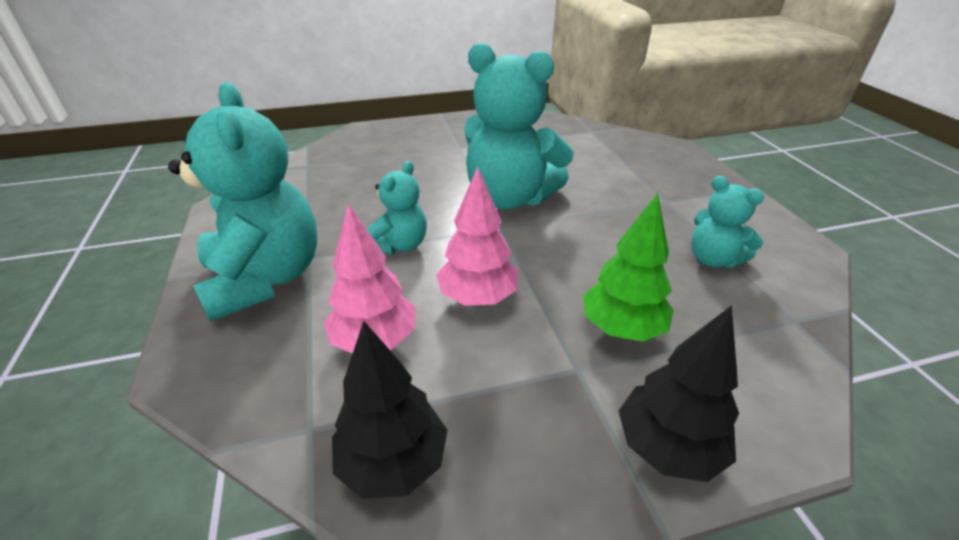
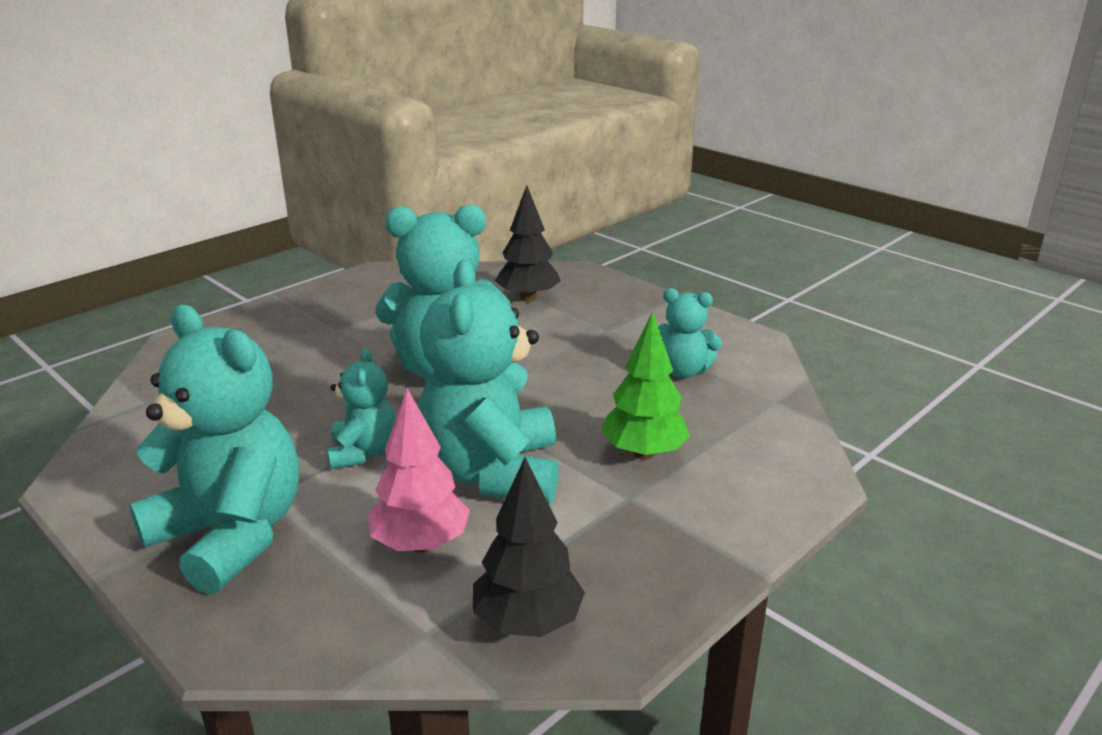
camera: 30 degrees left, 10 degrees down
(478, 297) = (492, 473): pink tree -> turquoise teddy bear
(667, 447) = (735, 524): black tree -> black tree (528, 298)

